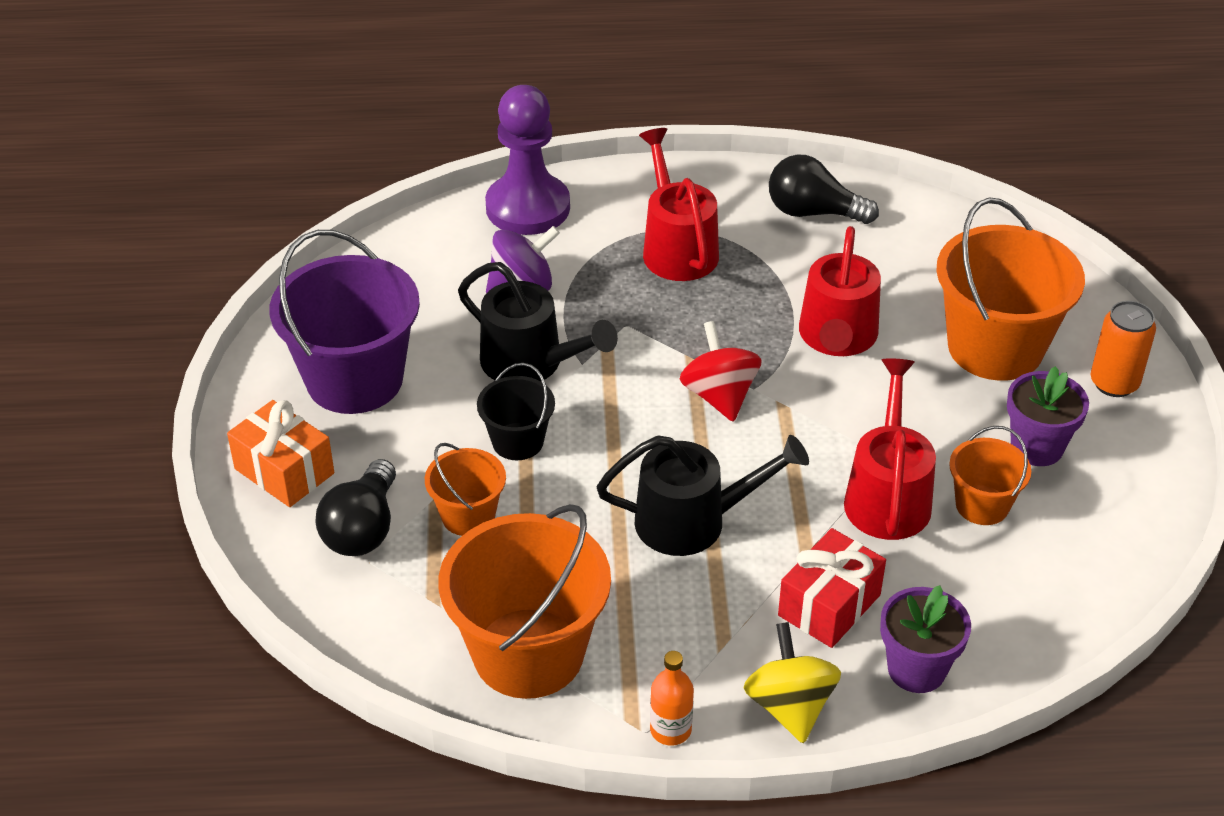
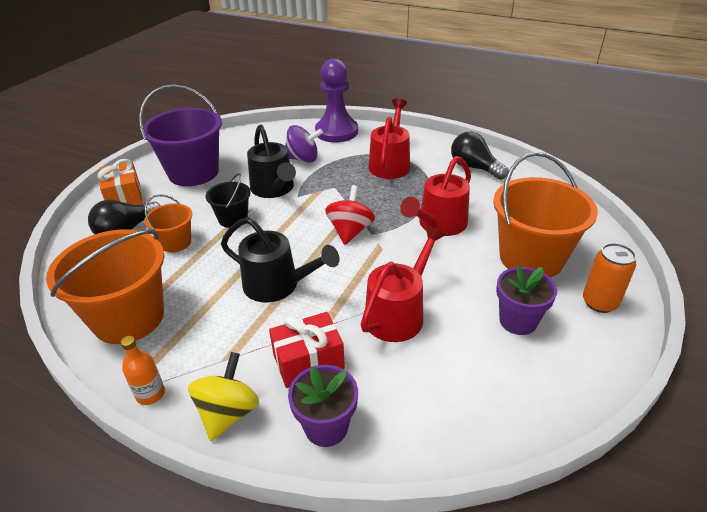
camera: 30 degrees right, 5 degrees down
(982, 505) = (454, 341): orange bucket -> none

